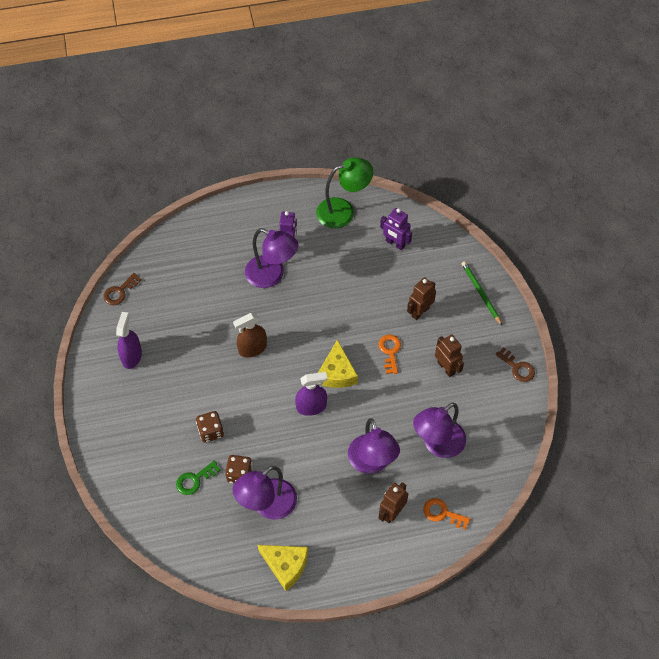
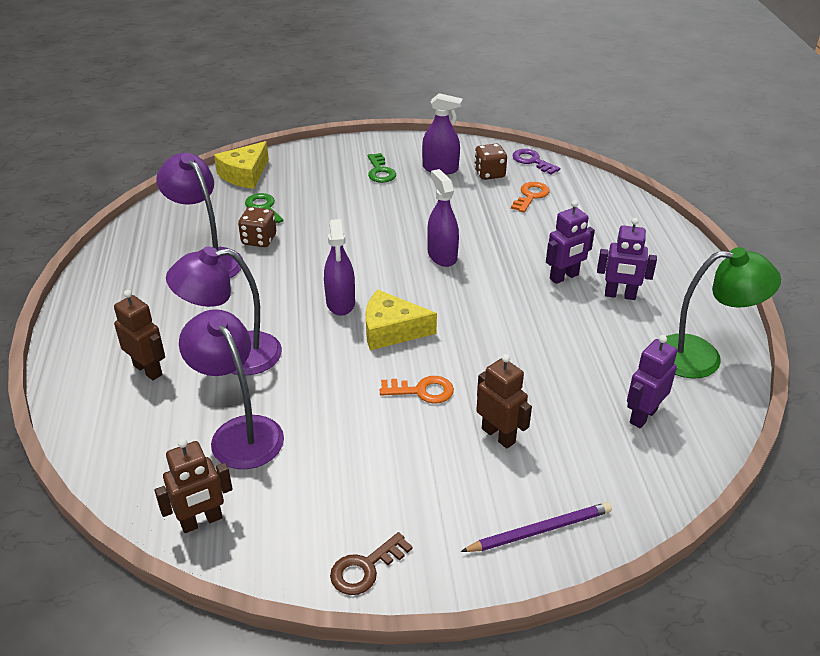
camera: 95 degrees right, 20 degrees down
(120, 292) = (532, 161): brown key -> purple key
(136, 400) = (380, 171): none -> green key
(211, 431) = (325, 220): brown dice -> brown dice (489, 173)
(252, 348) = (442, 256): brown spray bottle -> purple spray bottle
(272, 275) = (564, 277): purple lamp -> purple robot
(286, 565) = (121, 270): yellow cheese -> yellow cheese (245, 174)
(343, 211) = (701, 357): green lamp -> green lamp turned 75 degrees counterclockwise
(442, 513) = (121, 425): orange key -> orange key (531, 196)
(446, 368) = (381, 459): brown robot -> brown robot (201, 521)
(481, 293) = (540, 530): green pencil -> purple pencil

